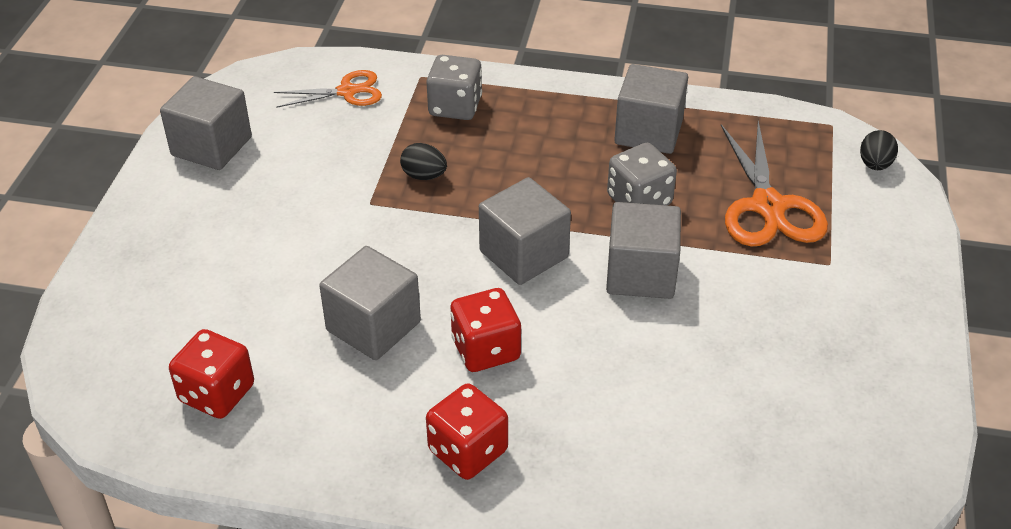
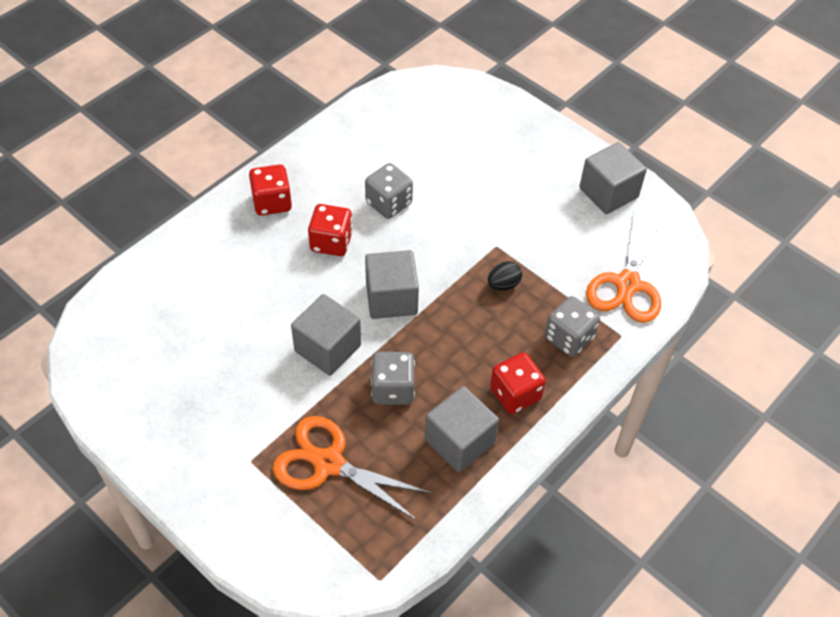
camera: 120 degrees right, 10 degrees up
(217, 393) = (391, 126): red dice -> red dice (515, 394)
(347, 91) = (627, 284): orange scissors -> orange scissors, size x1.62
(373, 326) = (389, 203): grey cube -> grey dice
(875, 165) = (314, 572): black egg -> none

